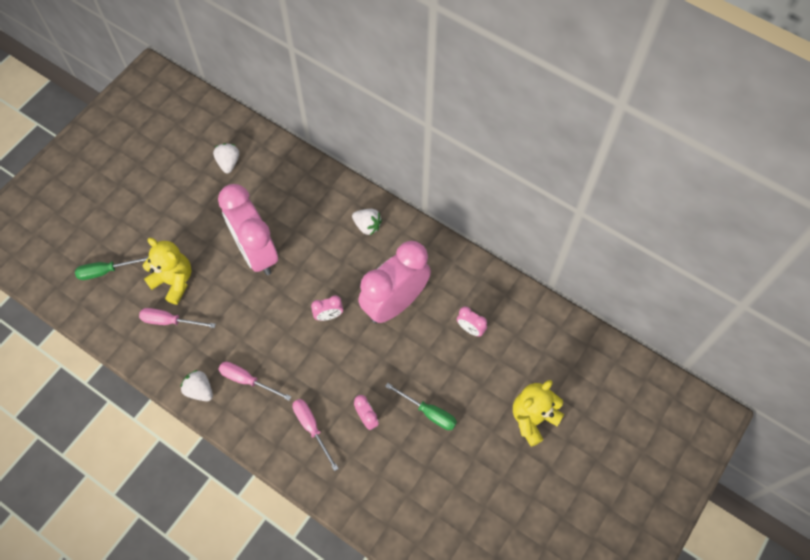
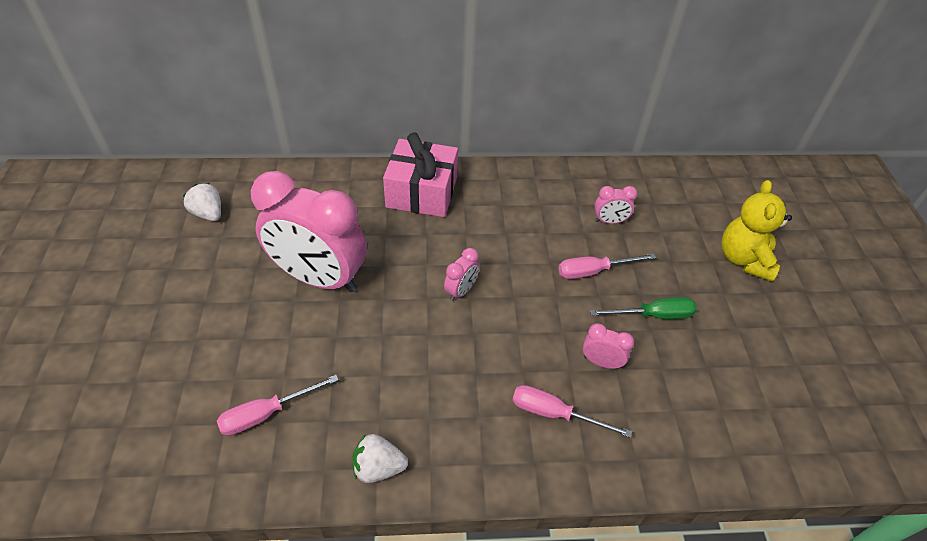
camera: 40 degrees left, 15 degrees down
(106, 271) = (121, 411): green screwdriver -> none
(174, 281) = (235, 366): yellow teddy bear -> none
(247, 380) = (430, 414): pink screwdriver -> pink screwdriver (594, 271)
(367, 226) = (422, 192): white strawberry -> pink gift
(395, 303) = (517, 241): pink clock -> none

